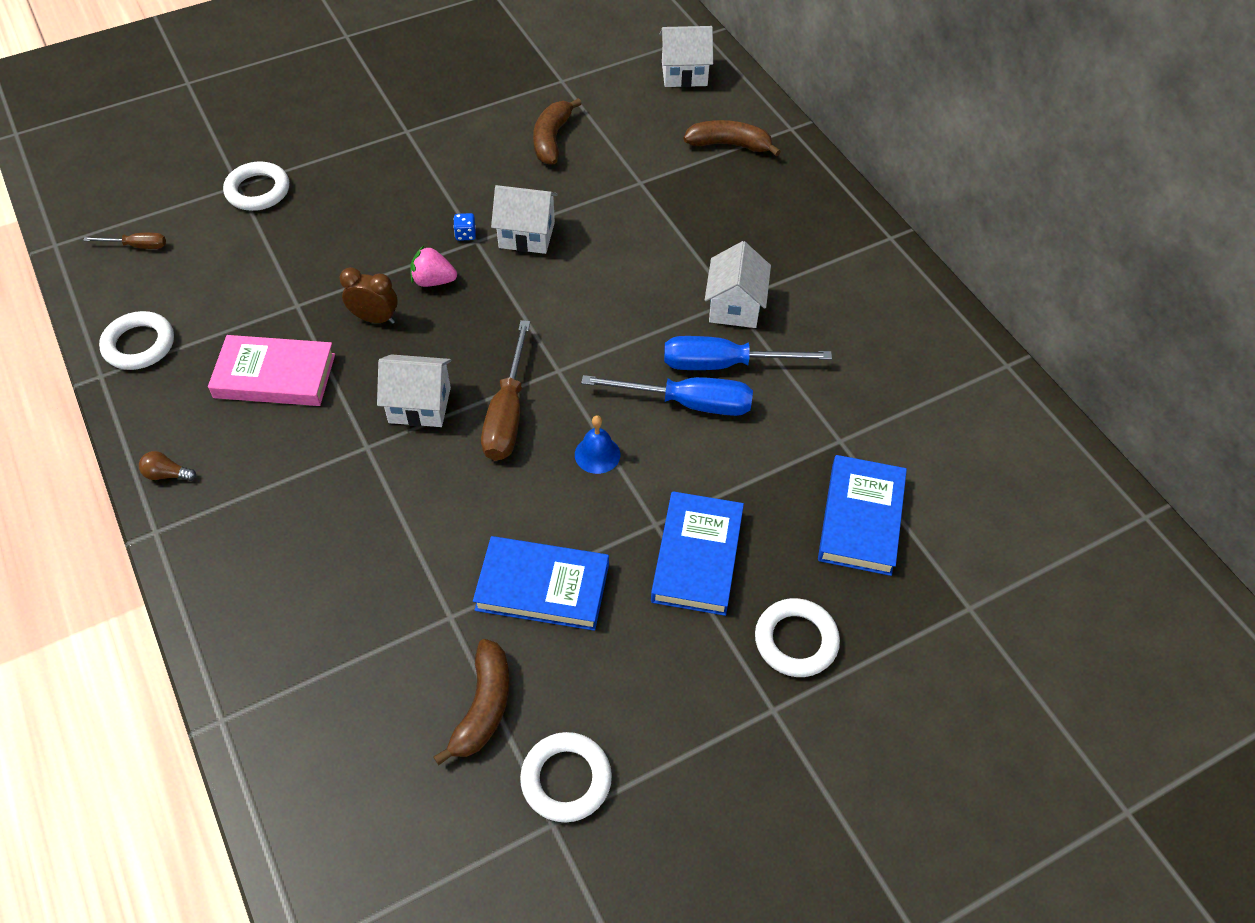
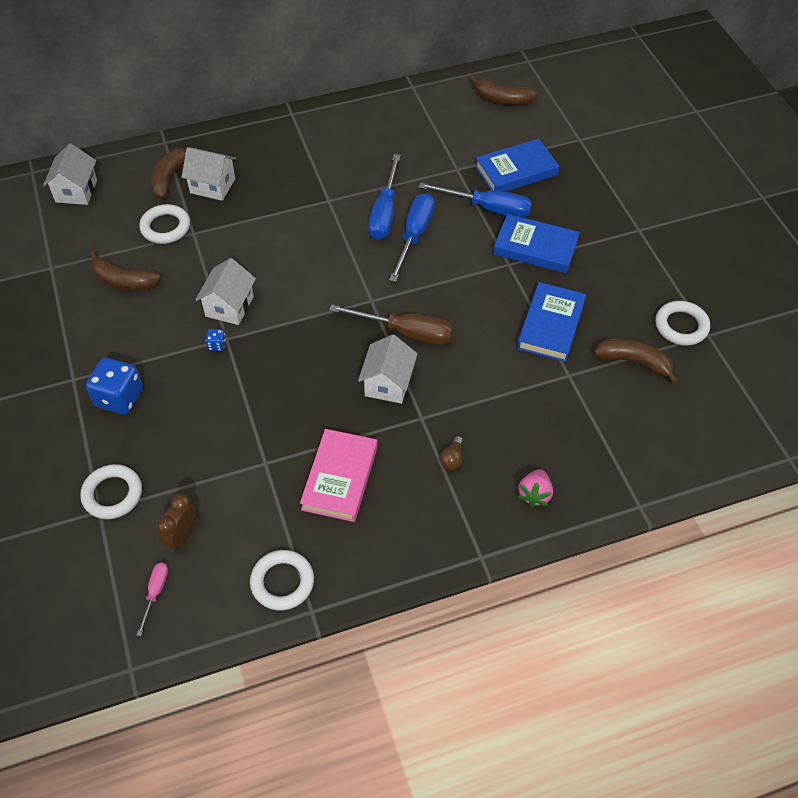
camera: 80 degrees left, 0 degrees up
(137, 246) = (155, 593): brown screwdriver -> pink screwdriver
(167, 474) = (428, 551): brown light bulb -> brown light bulb (452, 458)
(375, 318) = (294, 409): brown clock -> brown clock (182, 536)
(383, 170) = (119, 398): none -> blue dice
(433, 281) = (263, 369): pink strawberry -> pink strawberry (534, 494)
(597, 454) = (449, 287): blue bell -> none
(735, 306) = (334, 199): white house -> white house (212, 186)
(765, 487) = (488, 208): none -> blue screwdriver
(796, 641) = (596, 213): white ring -> white ring (165, 227)
(860, 519) = (516, 171): blue book -> blue book turned 45 degrees counterclockwise
(1027, 486) = (502, 99): none -> brown banana

